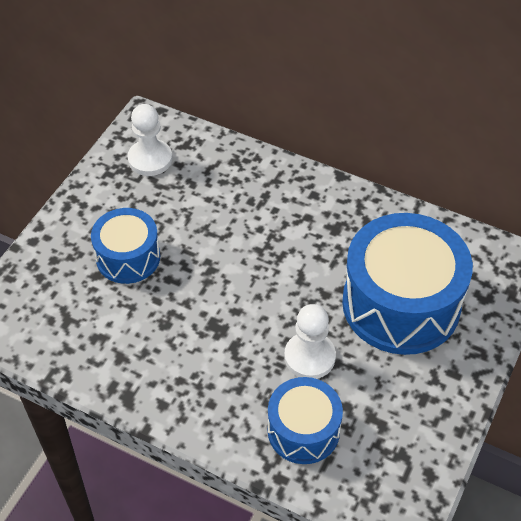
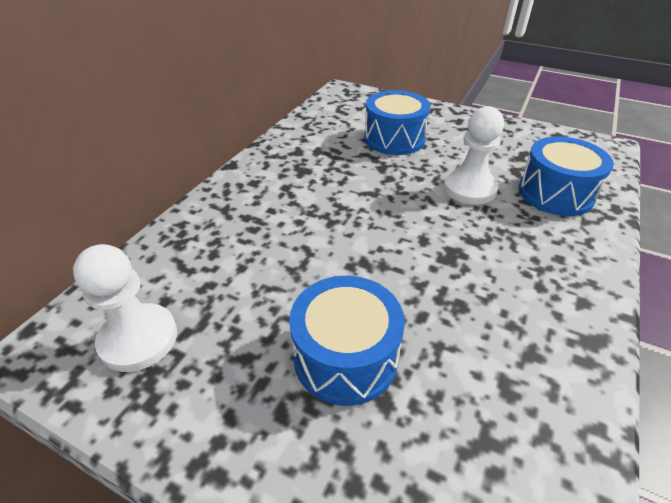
camera: 90 degrees left, 10 degrees down
(401, 304) = (394, 139): blue drum -> blue drum, size x0.56

